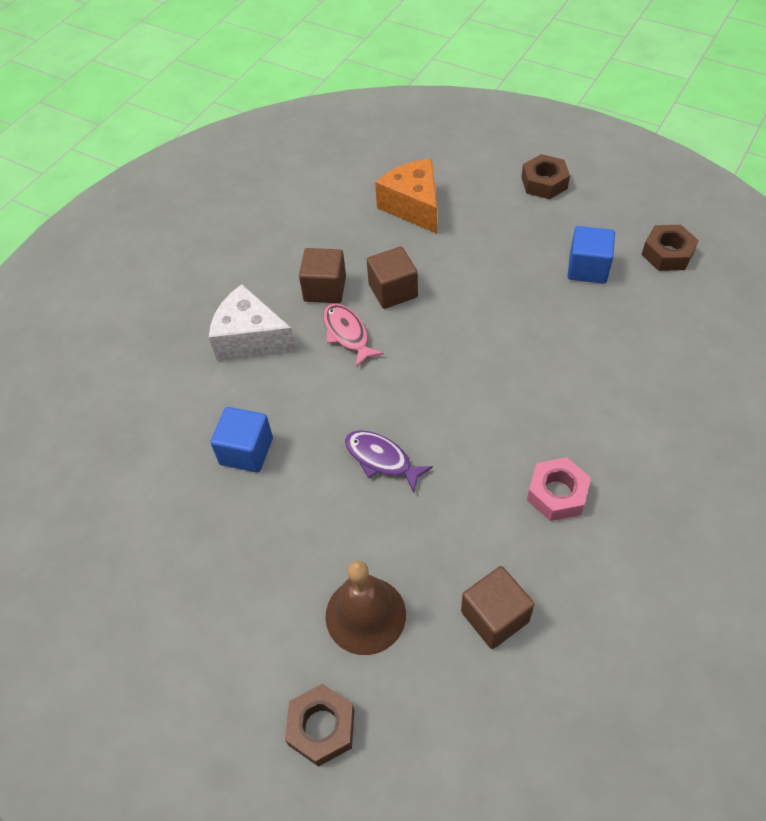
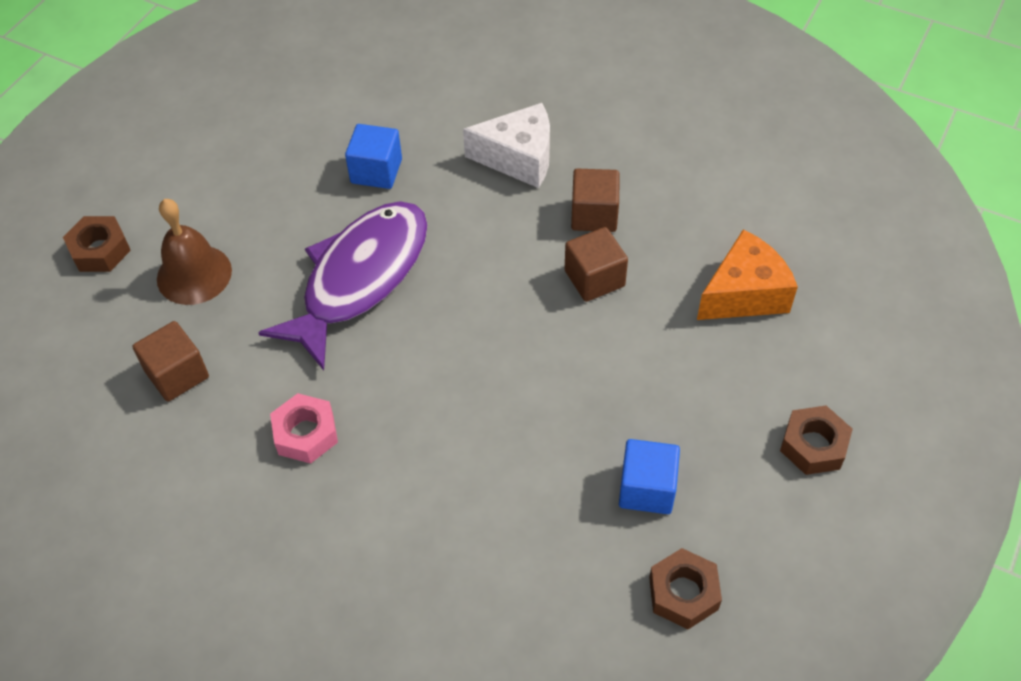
camera: 85 degrees right, 0 degrees up
(250, 339) = (519, 158): white cheese -> white cheese turned 75 degrees clockwise
(347, 334) = (527, 240): pink fish -> none
(381, 459) = (360, 278): purple fish -> purple fish, size x2.18

